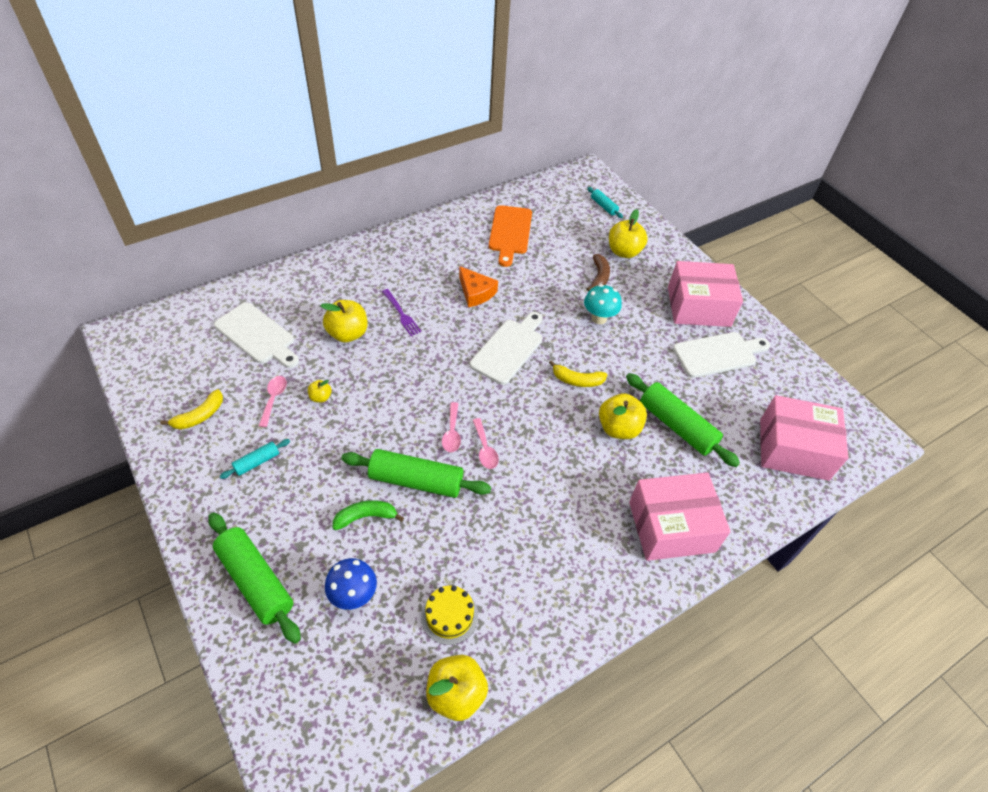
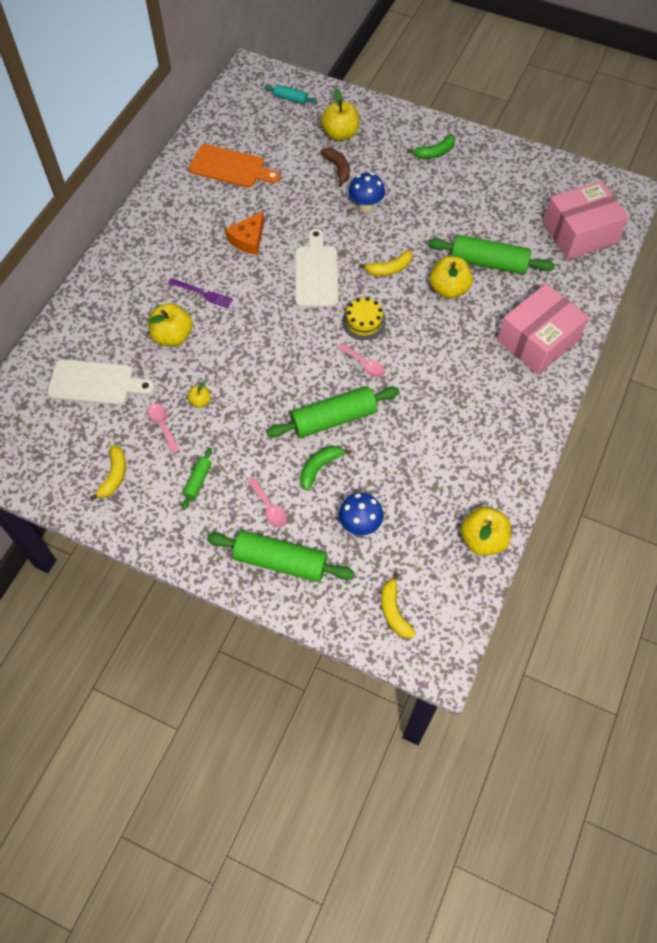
camera: 30 degrees left, 10 degrees up
(257, 462) = (198, 481): turquoise rolling pin -> green rolling pin
(309, 706) = (394, 611): none -> yellow banana
(449, 615) = (437, 495): yellow cake -> yellow cake (364, 321)
(452, 432) = (329, 366): pink spoon -> pink spoon (269, 507)
(476, 292) = (248, 239): orange cheese -> orange cheese turned 105 degrees clockwise
(510, 232) = (230, 167): orange cutting board -> orange cutting board turned 45 degrees counterclockwise
(599, 318) = (366, 206): turquoise mushroom -> blue mushroom
(698, 306) = (434, 153): pink box -> green banana
(718, 354) = (477, 186): white cutting board -> none

